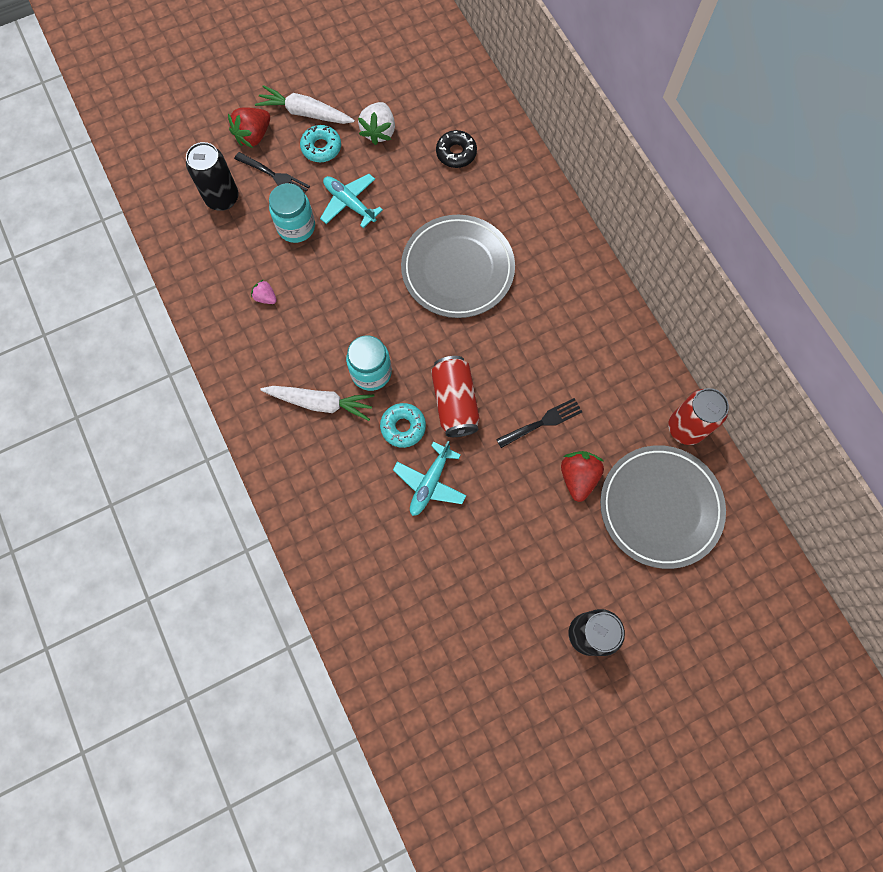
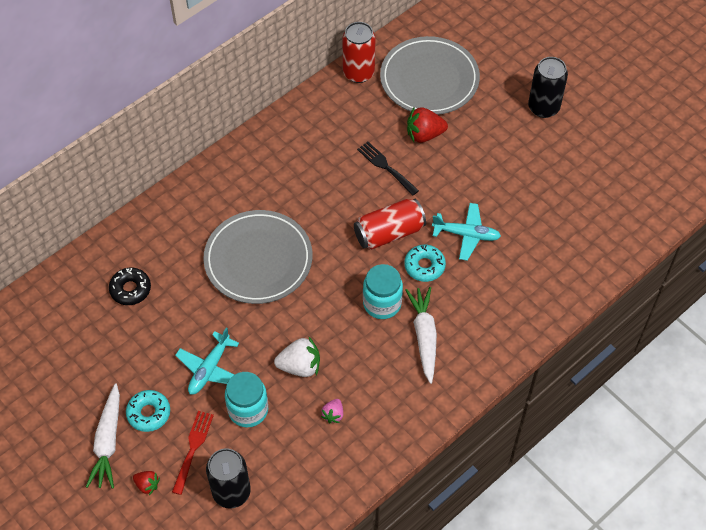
camera: 105 degrees left, 15 degrees down
(254, 136) = (147, 485): red strawberry -> red strawberry, size x0.56
(275, 176) = (193, 448): black fork -> red fork
(379, 131) = (118, 364): white strawberry -> white strawberry (300, 366)

